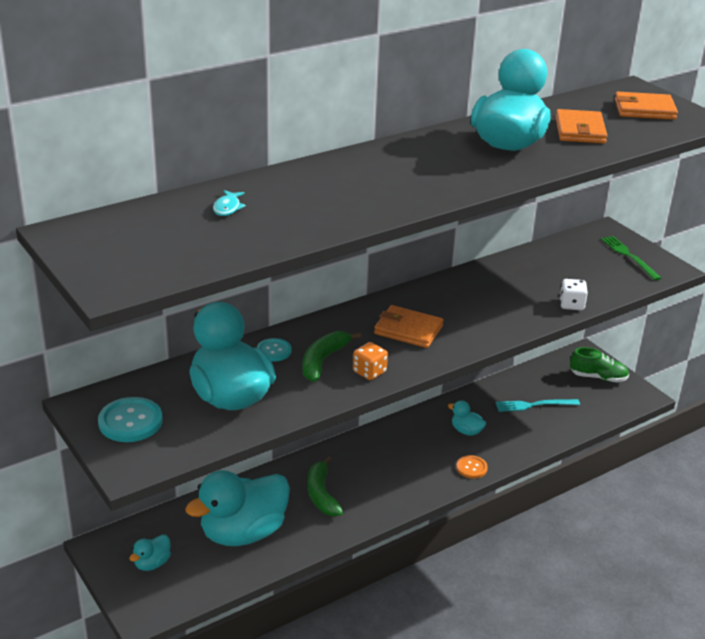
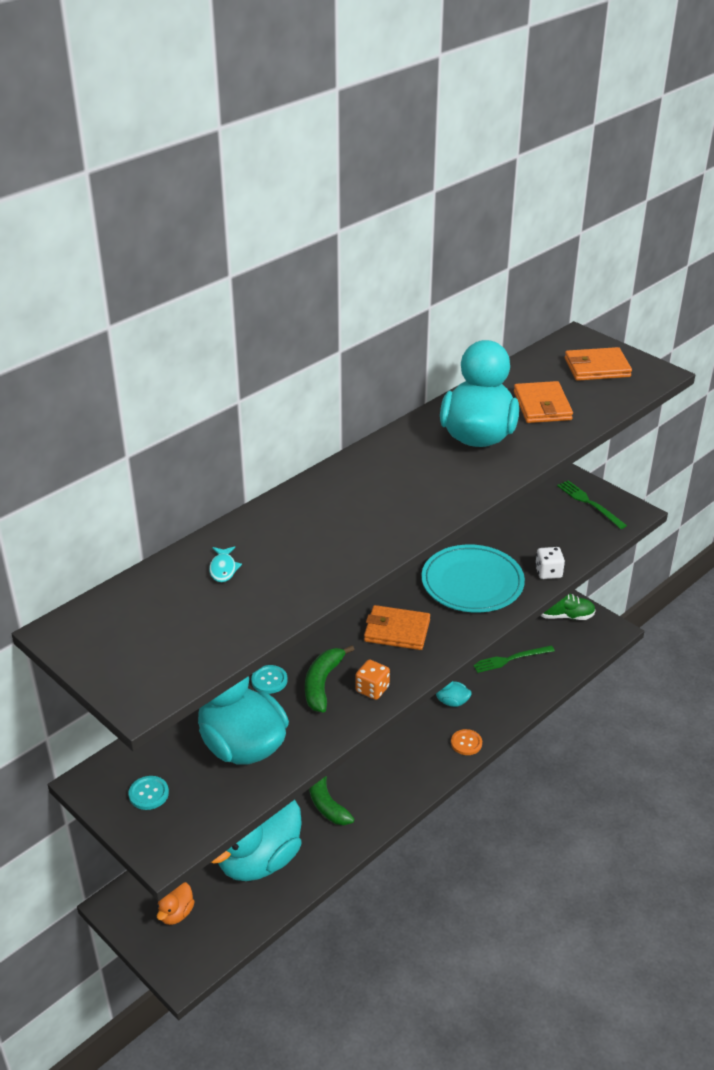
camera: 10 degrees left, 5 degrees up
(130, 421) = (148, 794): turquoise button -> turquoise button, size x0.61
(152, 563) = (176, 913): turquoise duck -> orange duck
(494, 302) = (472, 582): none -> turquoise plate
(534, 405) = (510, 659): turquoise fork -> green fork

